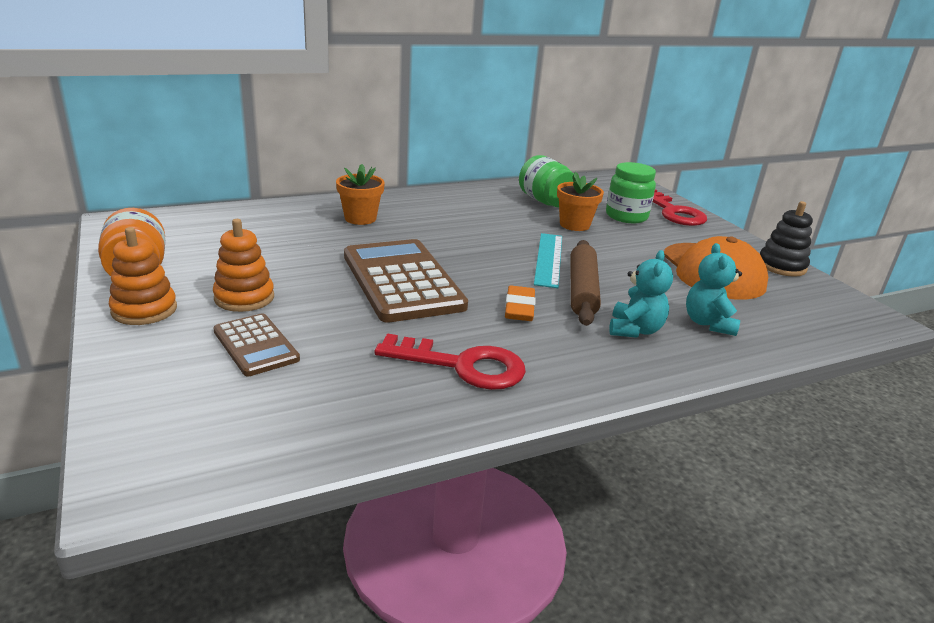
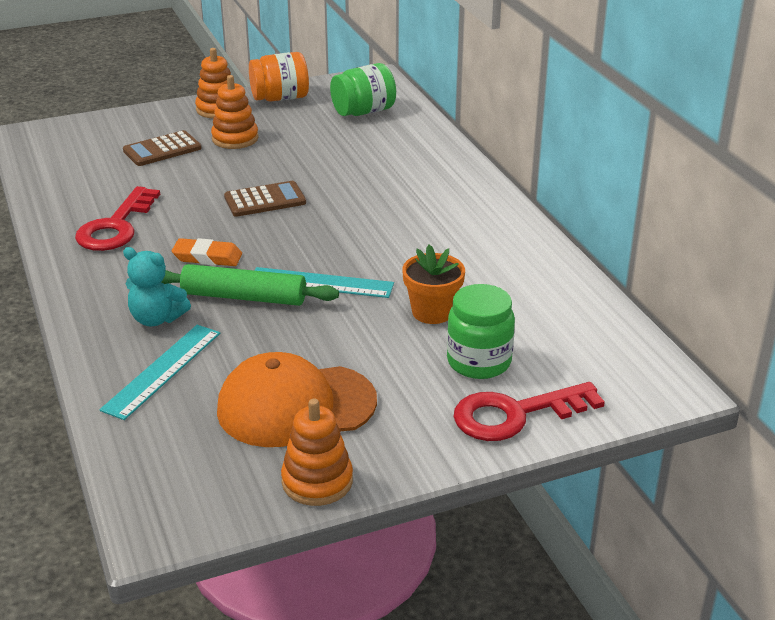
camera: 95 degrees right, 5 degrees up
(360, 218) = (413, 175): orange flower pot -> none
(402, 281) = (265, 200): brown calculator -> brown calculator, size x0.54
(545, 201) = (514, 296): green jar -> green jar (363, 112)
(582, 290) = (244, 297): brown rolling pin -> green rolling pin
(708, 323) = (162, 370): turquoise teddy bear -> turquoise ruler
(781, 266) = (317, 481): black stacking toy -> orange stacking toy

